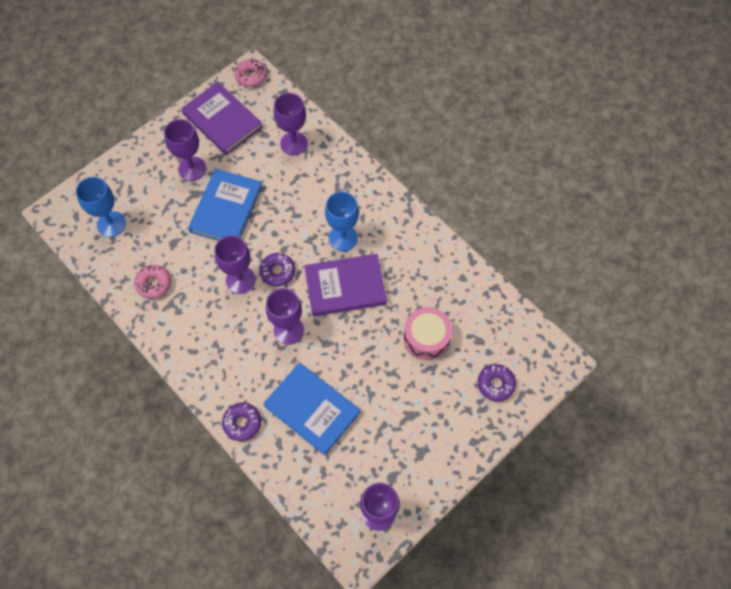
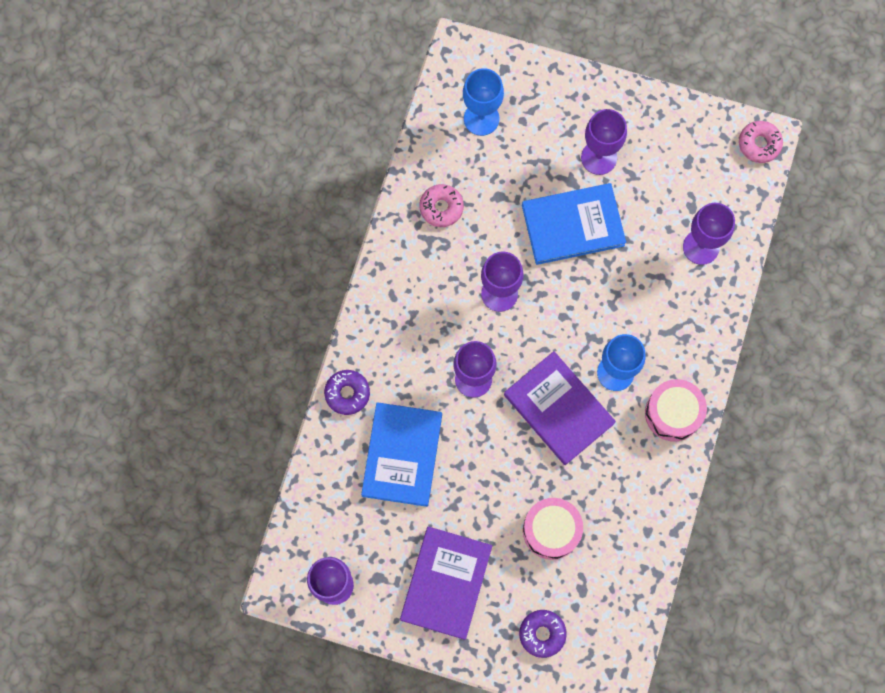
camera: 60 degrees right, 10 degrees up
(222, 120) = (680, 150): purple book -> purple book (446, 583)
(277, 272) = (532, 327): purple donut -> none
(392, 219) = (673, 413): none -> pink drum

